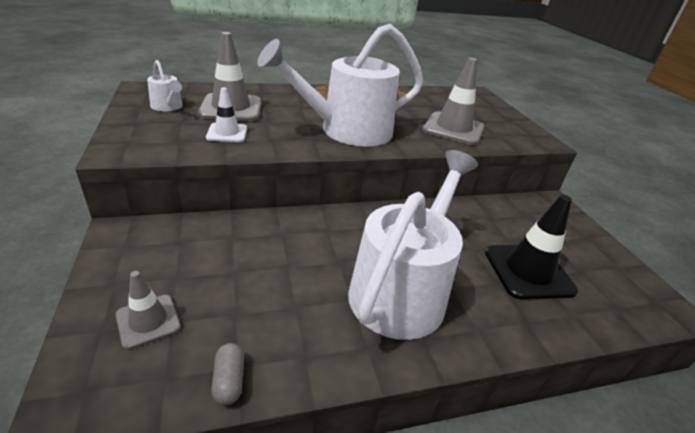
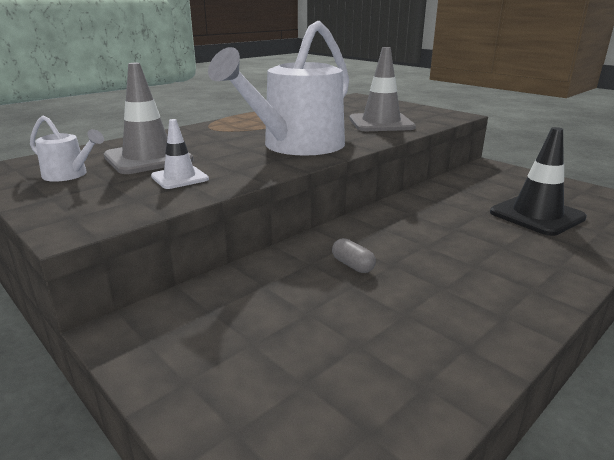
camera: 25 degrees left, 10 degrees down
(148, 321) = (278, 395): grey traffic cone -> none
(229, 380) = (432, 401): grey capsule -> grey capsule (352, 265)
(402, 289) = (471, 263): white watering can -> none

